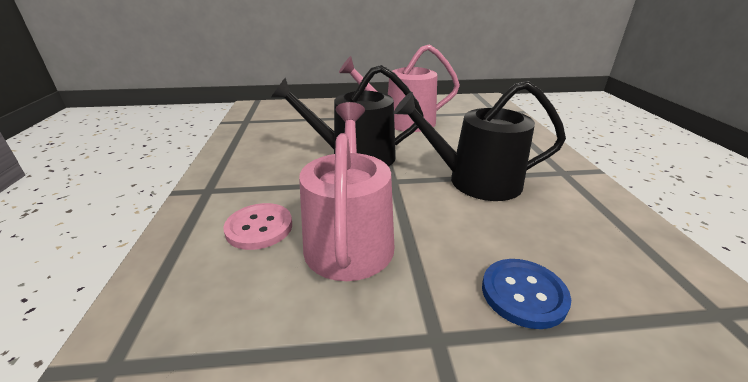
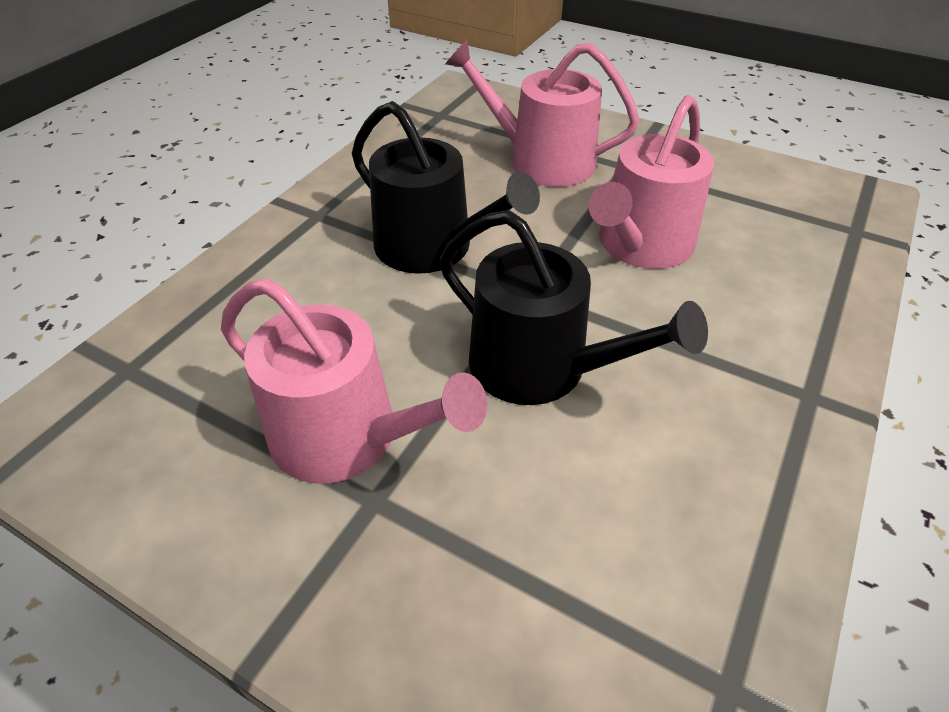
camera: 145 degrees left, 15 degrees up
(259, 228) = (736, 296): pink button -> none
(523, 294) = (541, 160): blue button -> pink watering can

